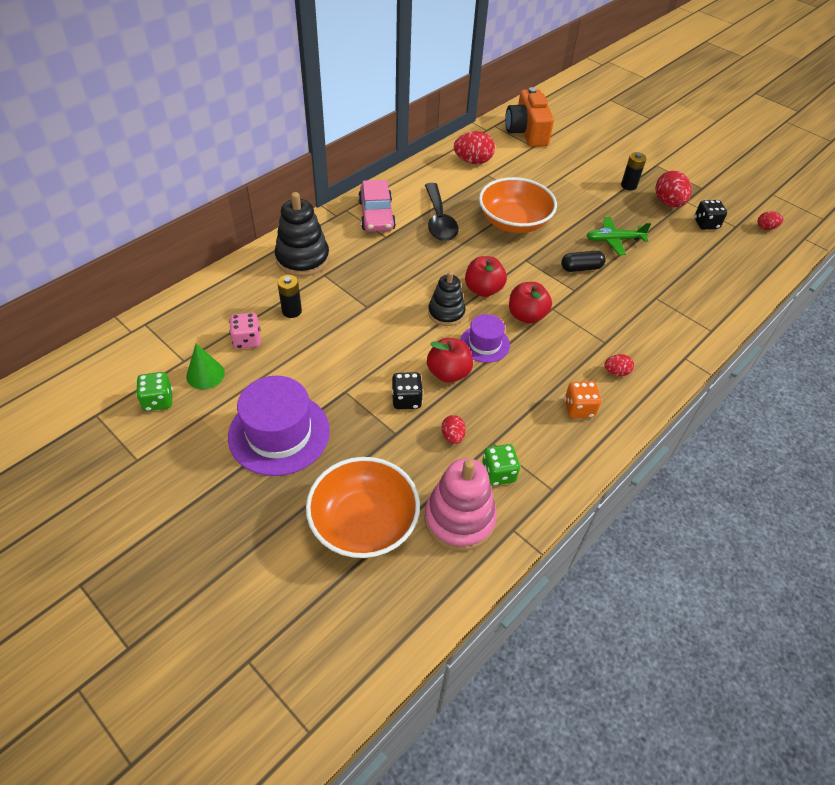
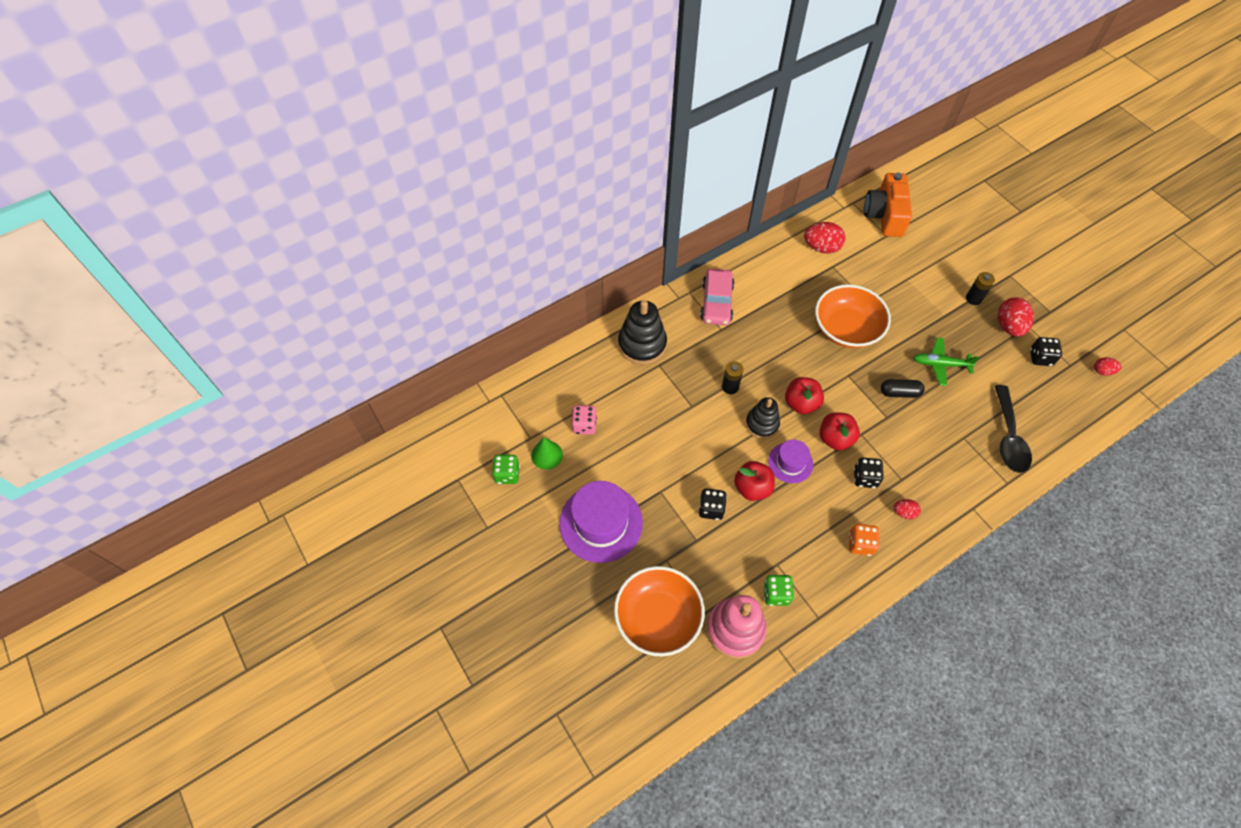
camera: 15 degrees right, 10 degrees up
(291, 311) = (625, 400): black battery -> black battery (730, 387)
(439, 220) = (774, 317): black spoon -> black spoon (1008, 437)
(452, 436) = (744, 551): red egg -> none
(567, 346) = (865, 478): none -> black dice

